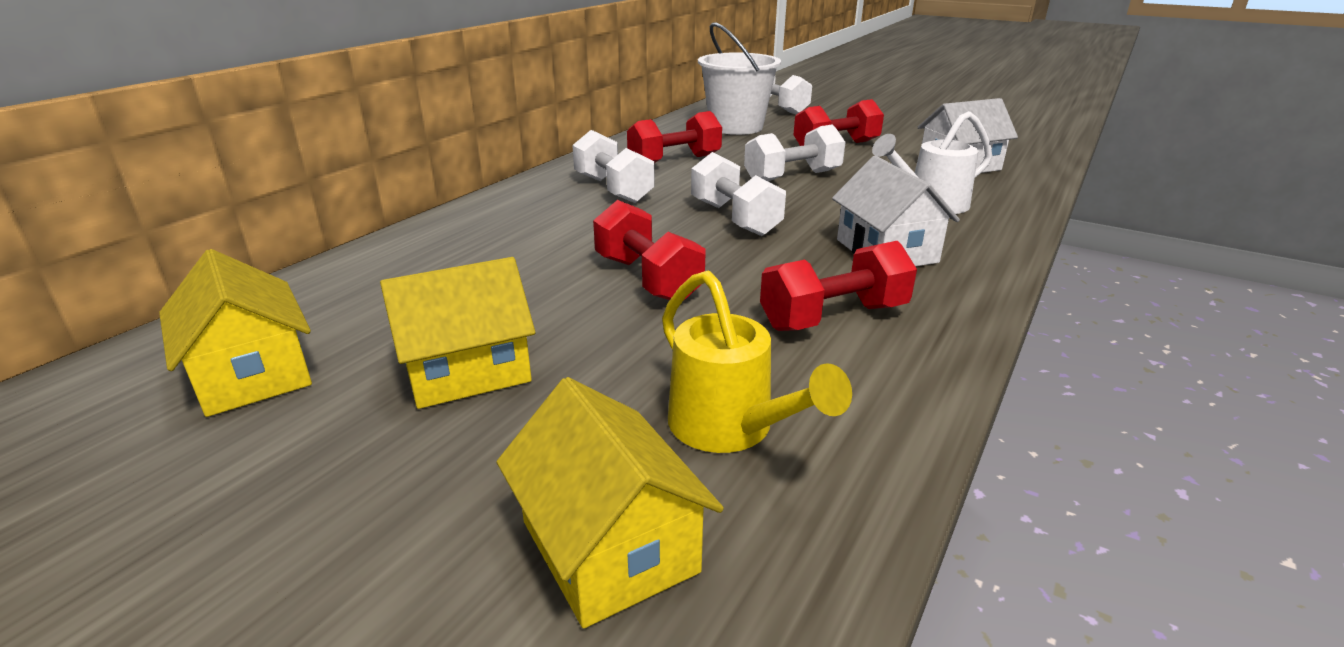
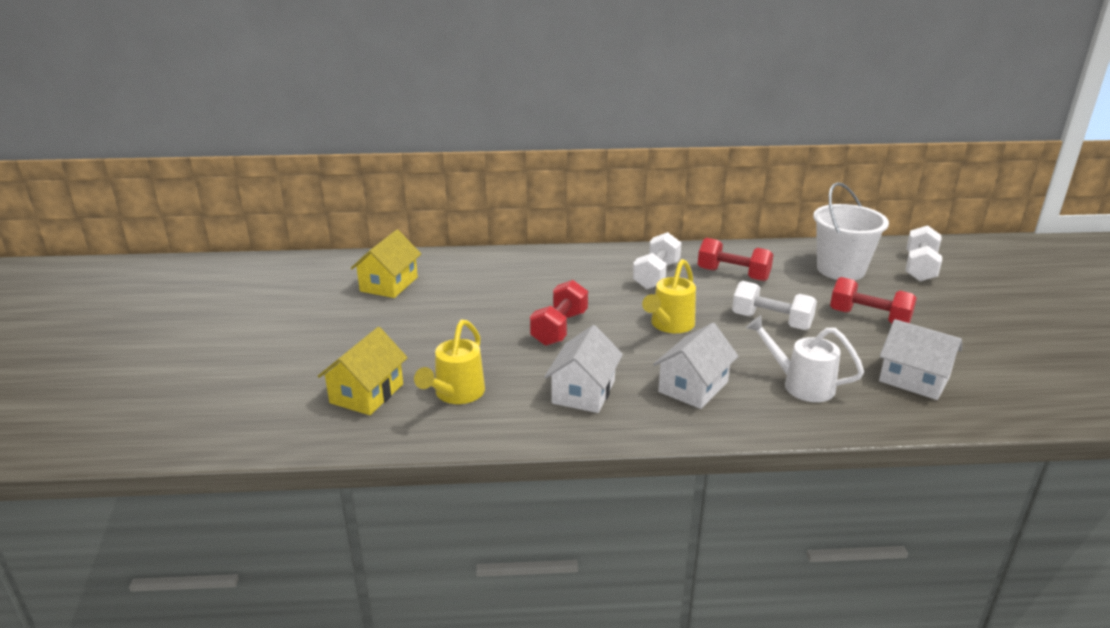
camera: 55 degrees right, 0 degrees up
(467, 371) = (434, 322): yellow house -> none
(734, 218) = (669, 325): white dumbbell -> yellow watering can
(834, 317) = (583, 392): red dumbbell -> white house

